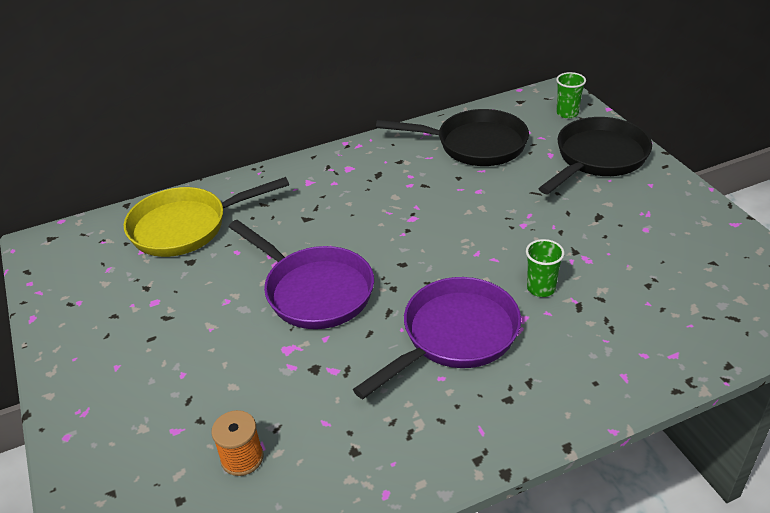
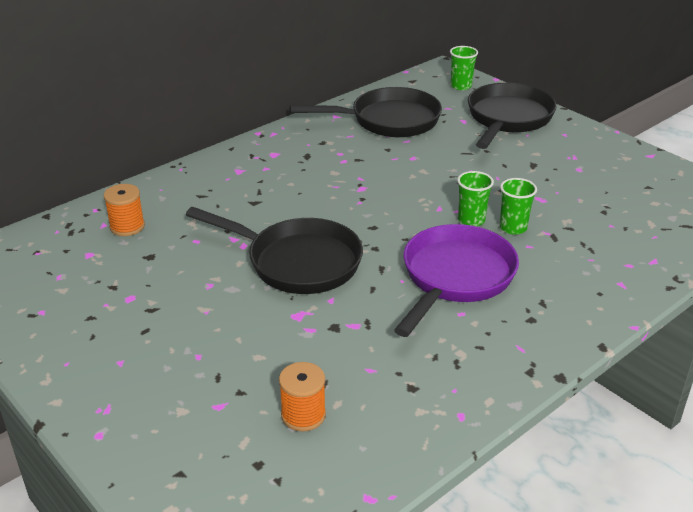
camera: 20 degrees left, 5 degrees down
(186, 227) = (127, 226): yellow pan -> orange spool
(314, 291) = (297, 262): purple pan -> black pan
(502, 272) = (471, 220): none -> green cup

